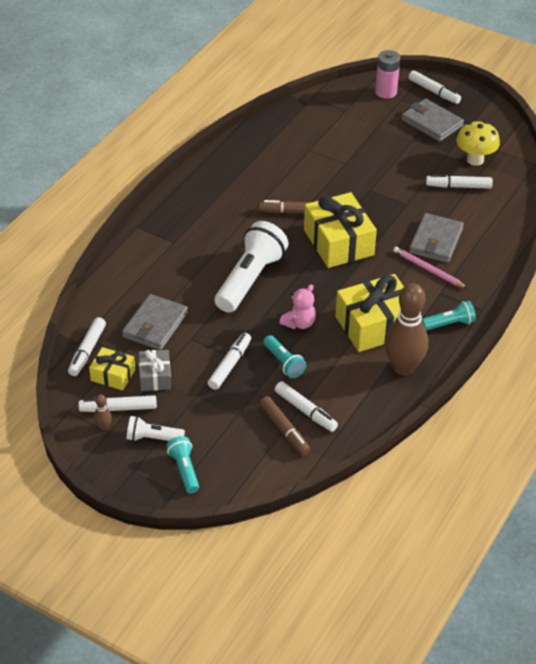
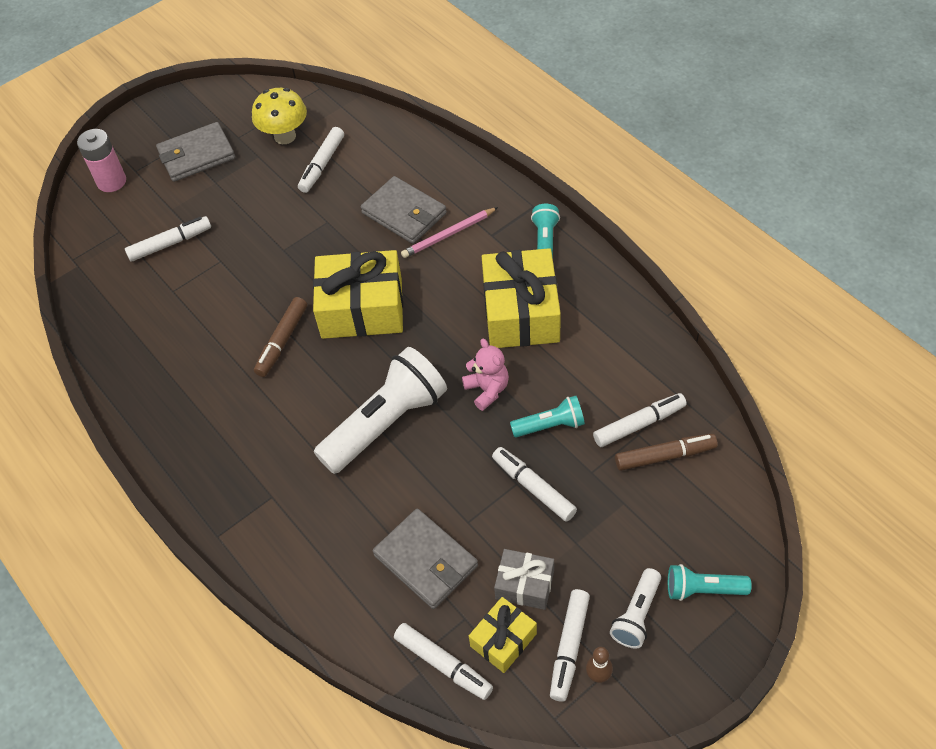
camera: 65 degrees left, 10 degrees up
(250, 279) = (386, 423): white flashlight -> white flashlight turned 90 degrees clockwise
(403, 367) = (599, 305): brown bowling pin -> none
(434, 92) = (141, 136): white marker -> white marker (170, 243)

